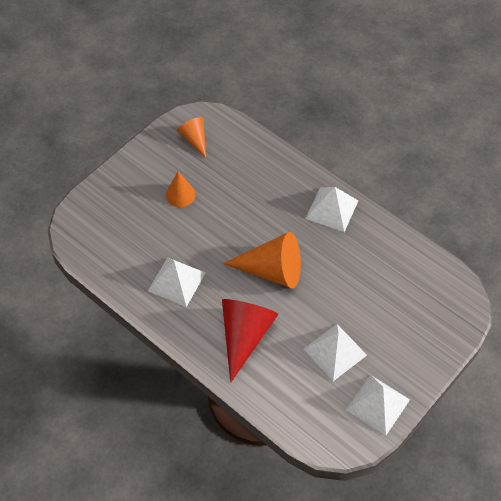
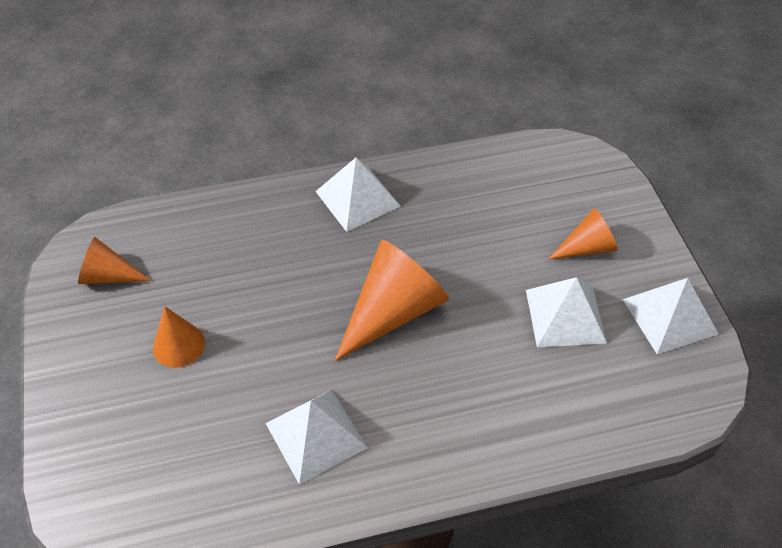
camera: 55 degrees left, 5 degrees down
(245, 336) = (470, 402): red cone -> none
(393, 338) = (586, 247): none -> orange cone

